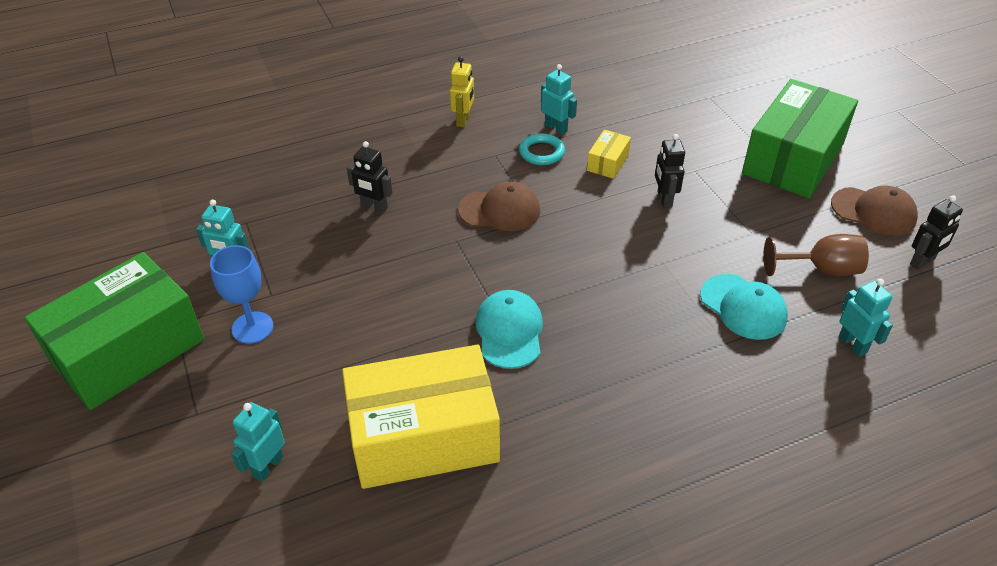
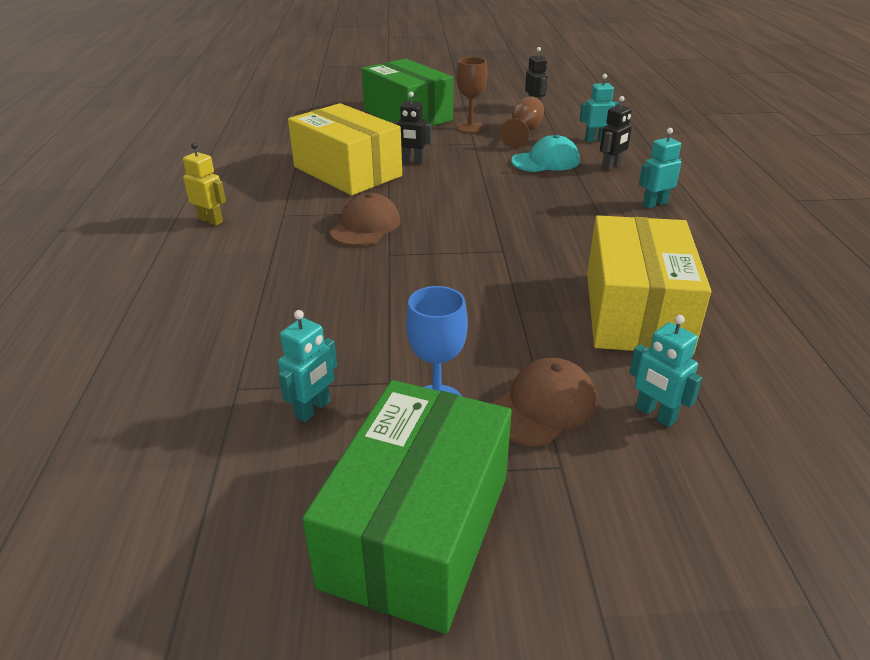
camera: 70 degrees left, 10 degrees down
(128, 350) = (418, 529): green box -> green box turned 45 degrees clockwise
(374, 207) = (297, 291): black robot -> black robot (611, 167)
(509, 331) = (525, 249): turquoise cap -> none
(541, 152) = (304, 194): turquoise ring -> none
(556, 128) = (277, 182): turquoise robot -> turquoise robot (654, 204)
(608, 162) = (347, 171): yellow box -> yellow box, size x2.41
(798, 219) = (470, 127): none -> brown goblet
(873, 211) = (480, 108): brown cap -> brown cap (543, 406)

